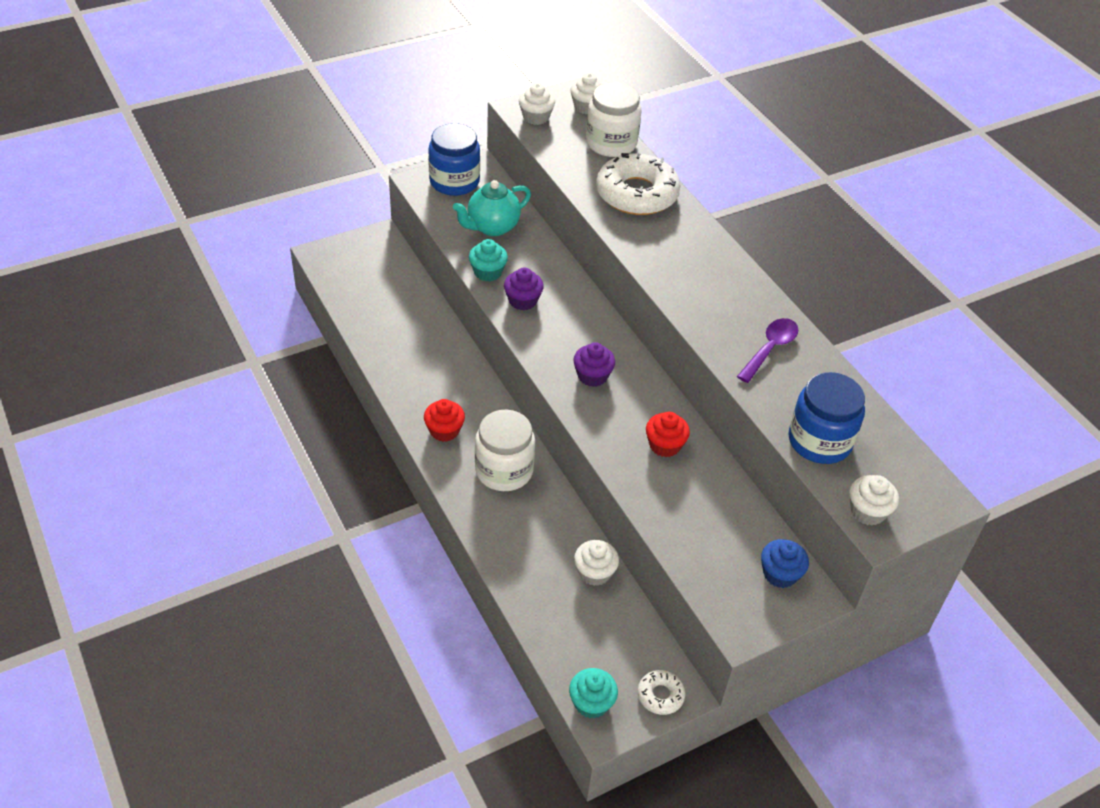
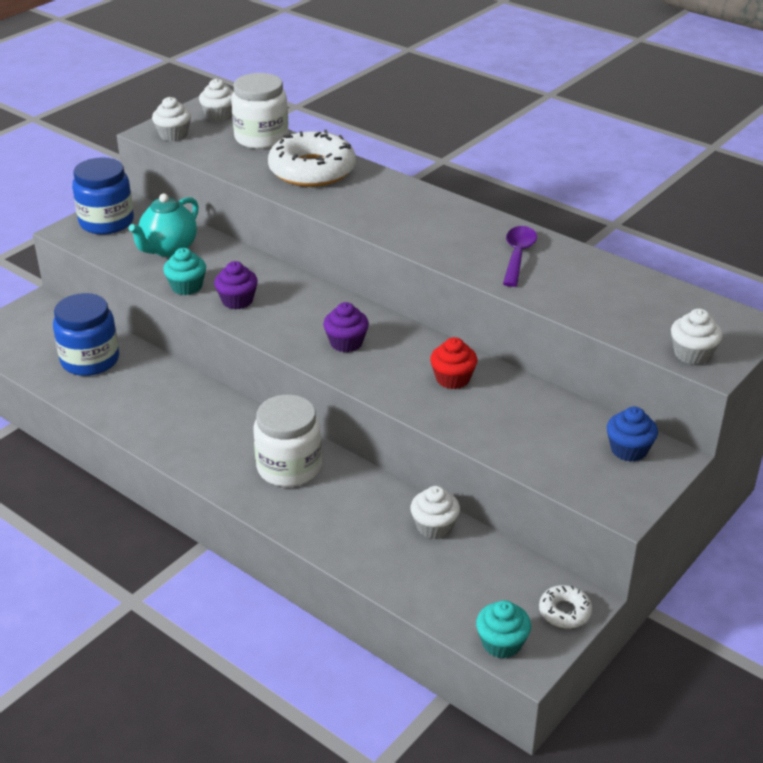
camera: 20 degrees left, 10 degrees down
(444, 430) = (206, 451): red cupcake -> none
(819, 441) = (611, 313): blue jar -> blue jar (90, 360)

